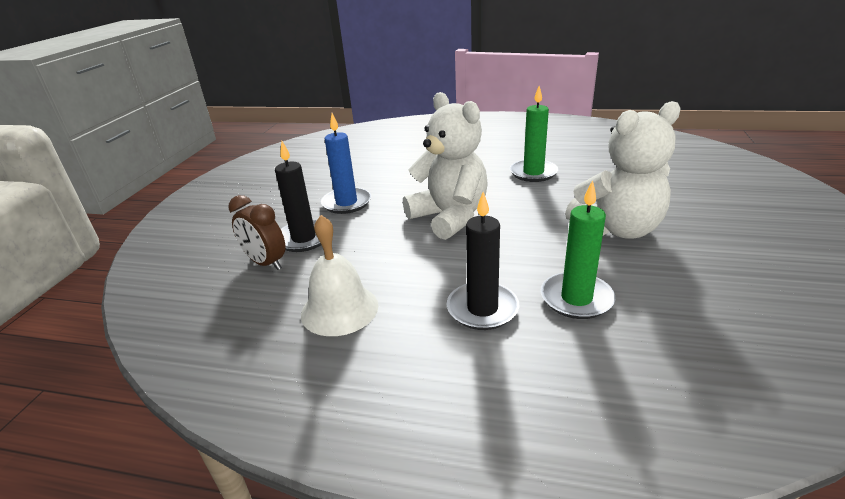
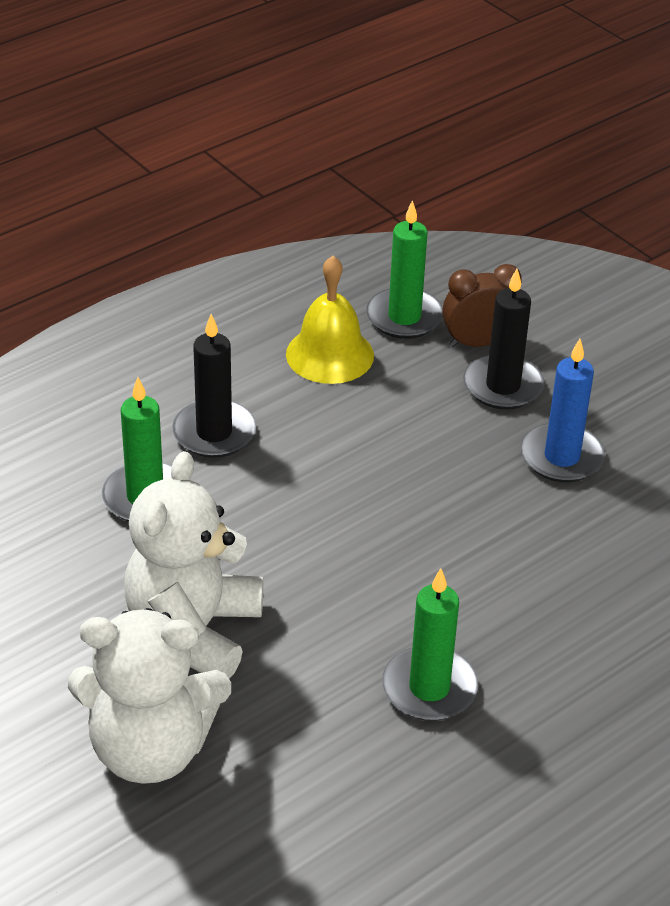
camera: 125 degrees right, 10 degrees up
(261, 301) = (404, 317): none -> green candle
(339, 309) = (329, 354): white bell -> yellow bell
(449, 217) = (406, 518): white teddy bear -> white teddy bear (150, 749)

